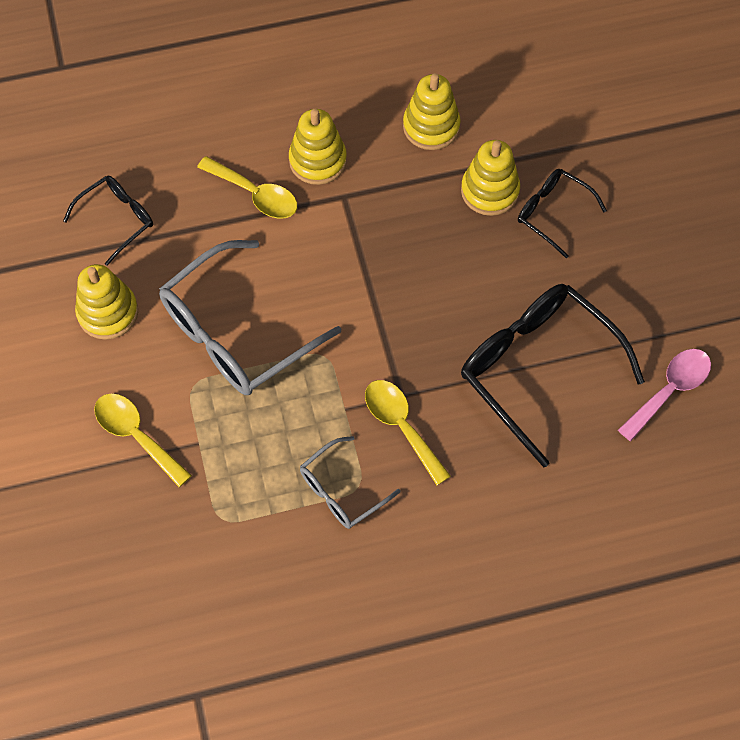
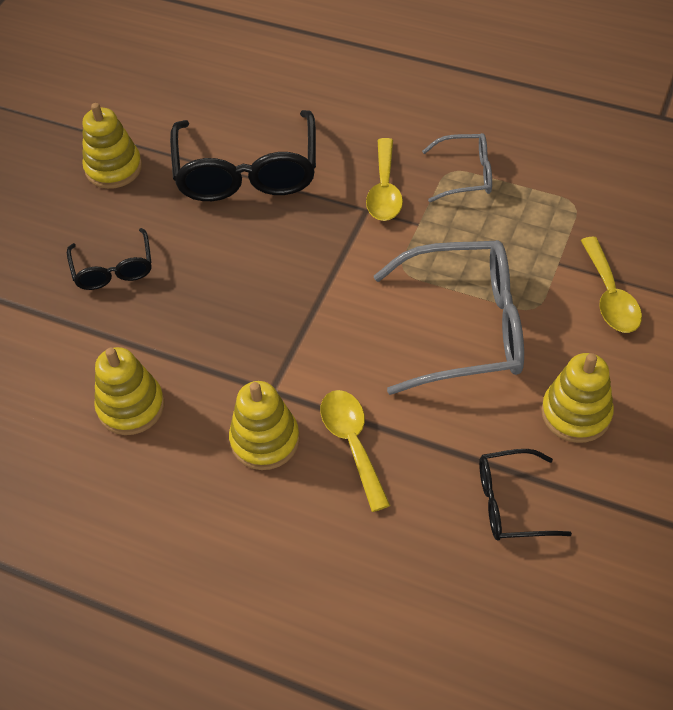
camera: 140 degrees left, 10 degrees down
(490, 191) = (143, 317): yellow stacking toy -> yellow stacking toy (113, 168)
(670, 390) = (171, 112): pink spoon -> none

